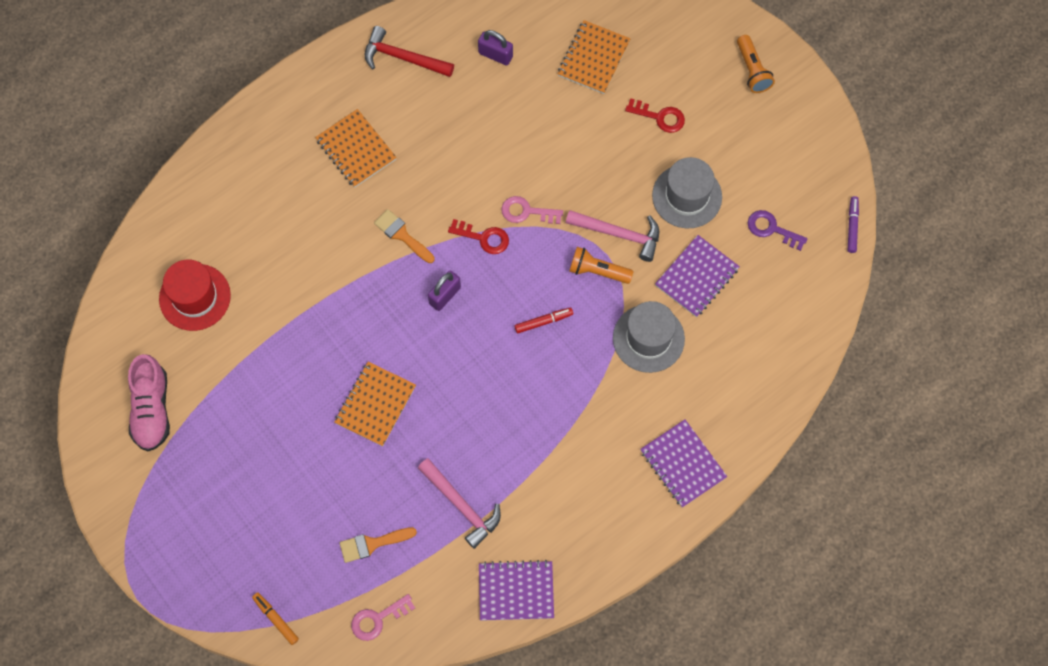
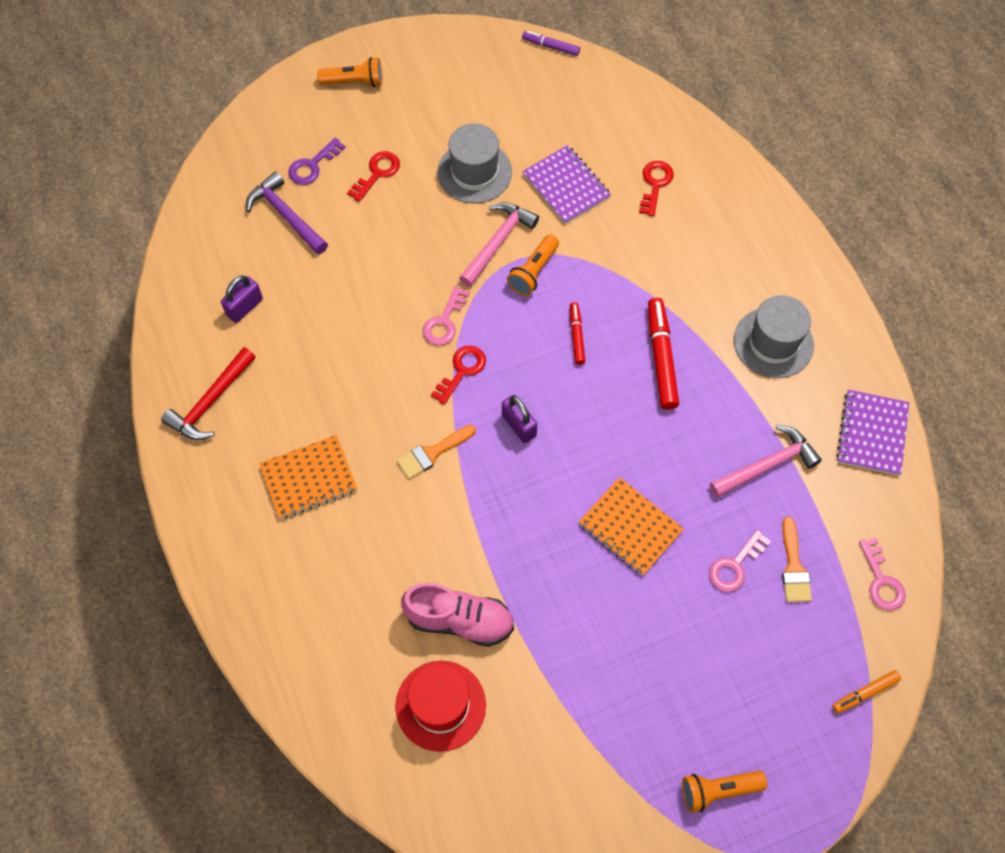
camera: 75 degrees left, 5 degrees down
(151, 409) = (574, 789): pink shoe -> pink shoe (459, 620)
(172, 517) = (718, 790): none -> orange flashlight
(362, 495) = (735, 565): none -> pink key
(542, 396) = (661, 357): none -> red marker
(593, 58) = (286, 216): orange notebook -> purple hammer
(648, 338) = (621, 245): grey hat -> grey hat (773, 342)
(683, 464) = (764, 248): purple notebook -> none
(723, 354) = (655, 184): none -> red key
(772, 229) = (533, 110): purple key -> purple key (313, 165)

